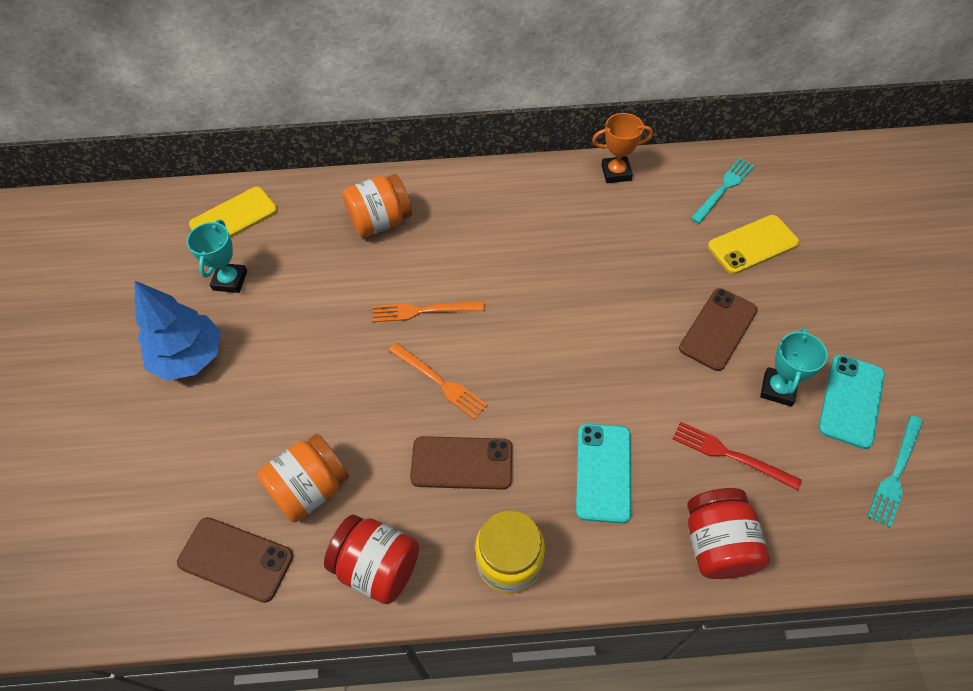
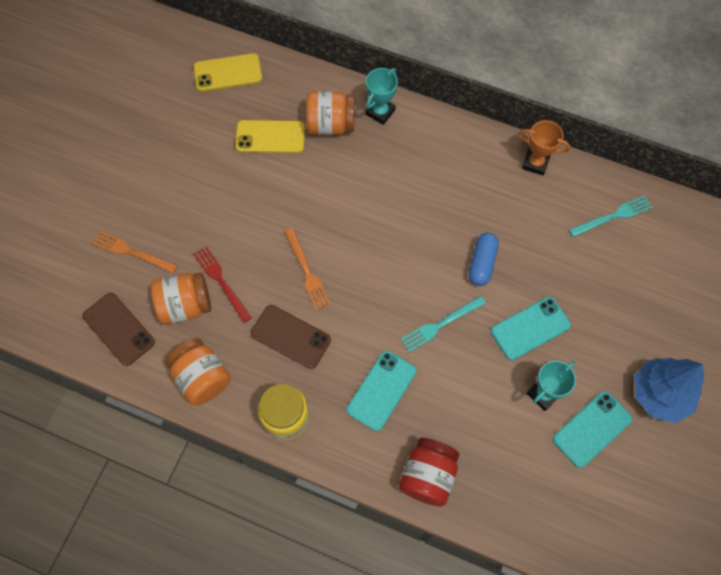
camera: 25 degrees right, 10 degrees up
(189, 357) = (150, 173): blue tree -> blue tree (660, 394)
(230, 280) = (202, 125): turquoise trophy -> turquoise trophy (380, 112)
(377, 567) = (202, 378): red jar -> orange jar
(423, 310) = (324, 212): orange fork -> orange fork (132, 252)
(626, 288) = (482, 263): none -> blue capsule
(718, 329) = (530, 328): brown phone -> turquoise phone
(730, 455) = (477, 422): red fork -> red fork (221, 282)
(752, 245) = (603, 274): yellow phone -> yellow phone (270, 137)
(895, 473) = (586, 494): turquoise fork -> turquoise fork (440, 324)

